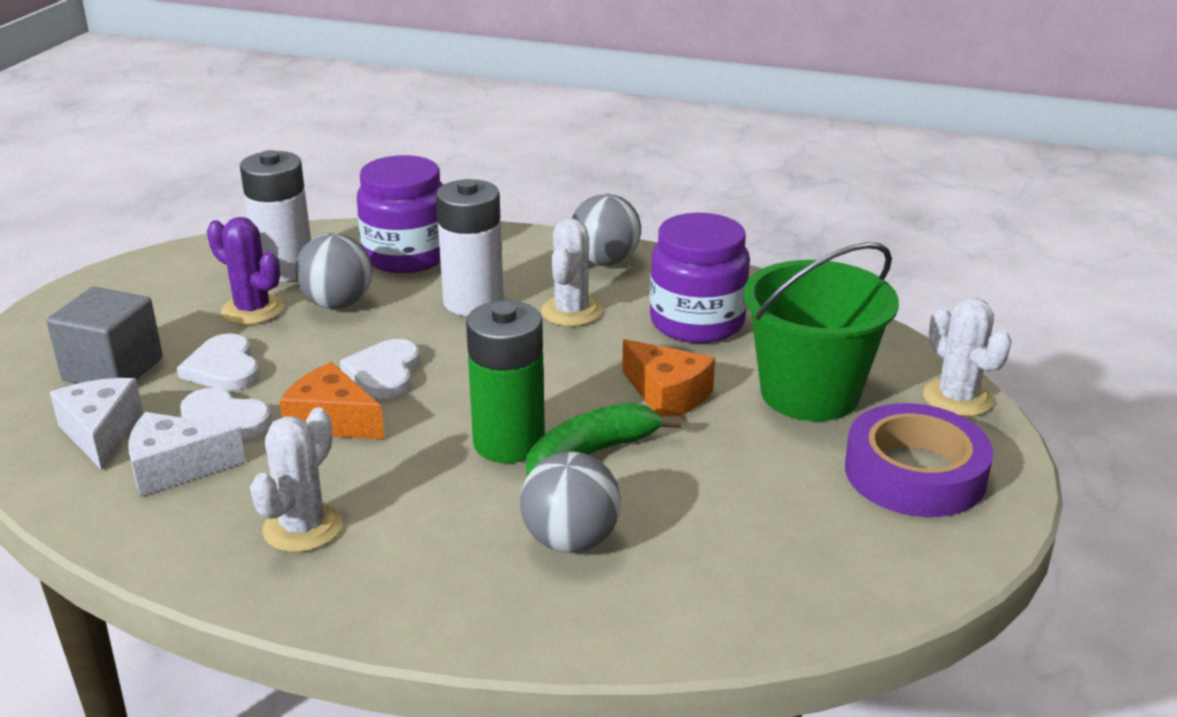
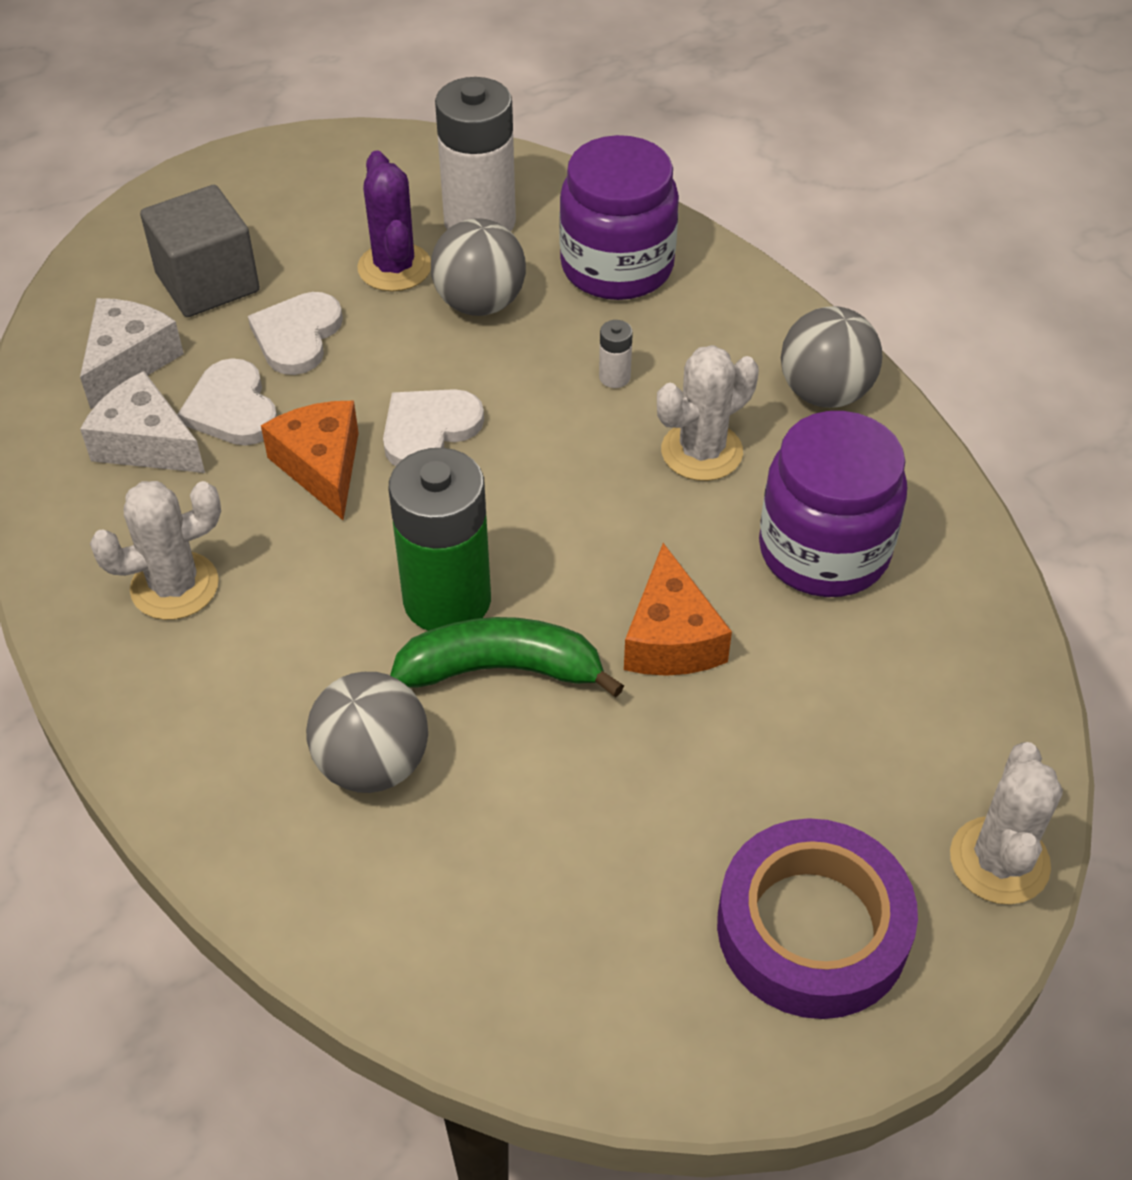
camera: 40 degrees right, 20 degrees up
(473, 302) = (614, 377): white battery -> white battery, size x0.40
(809, 393) = (830, 737): green bucket -> none

